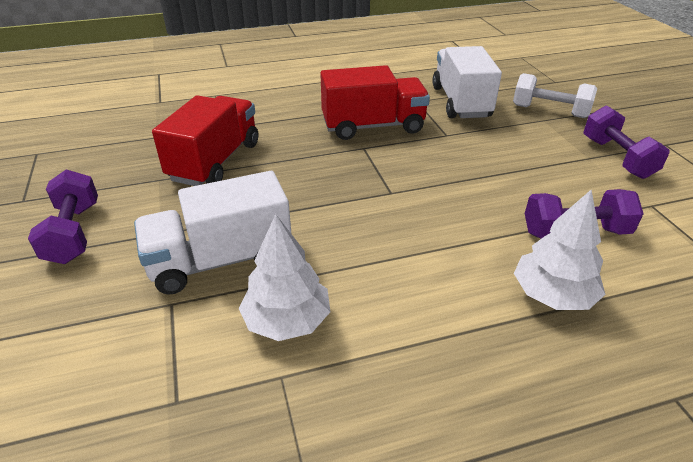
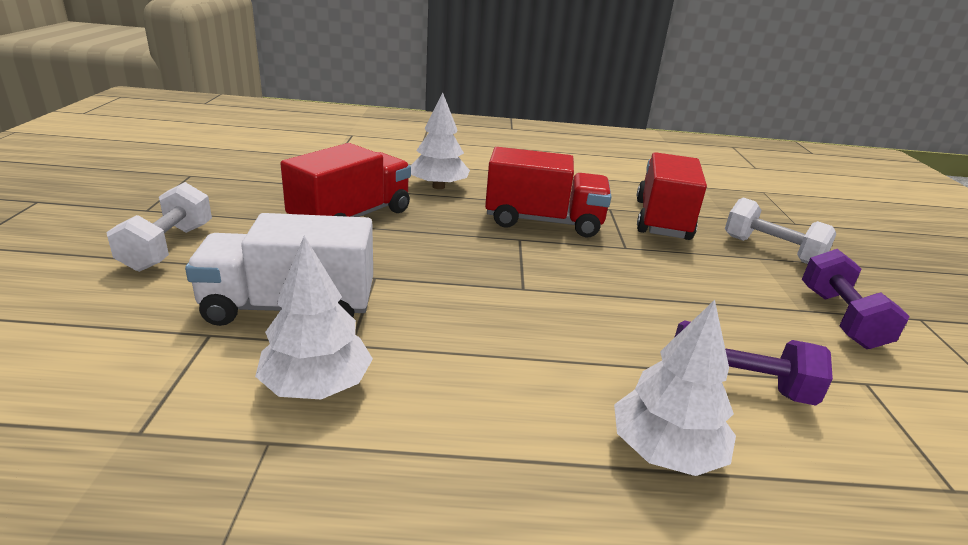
camera: 15 degrees right, 10 degrees down
(74, 233) = (168, 247): purple dumbbell -> white dumbbell
(269, 112) = (438, 186): none -> white tree
(461, 102) = (662, 220): white truck -> red truck

